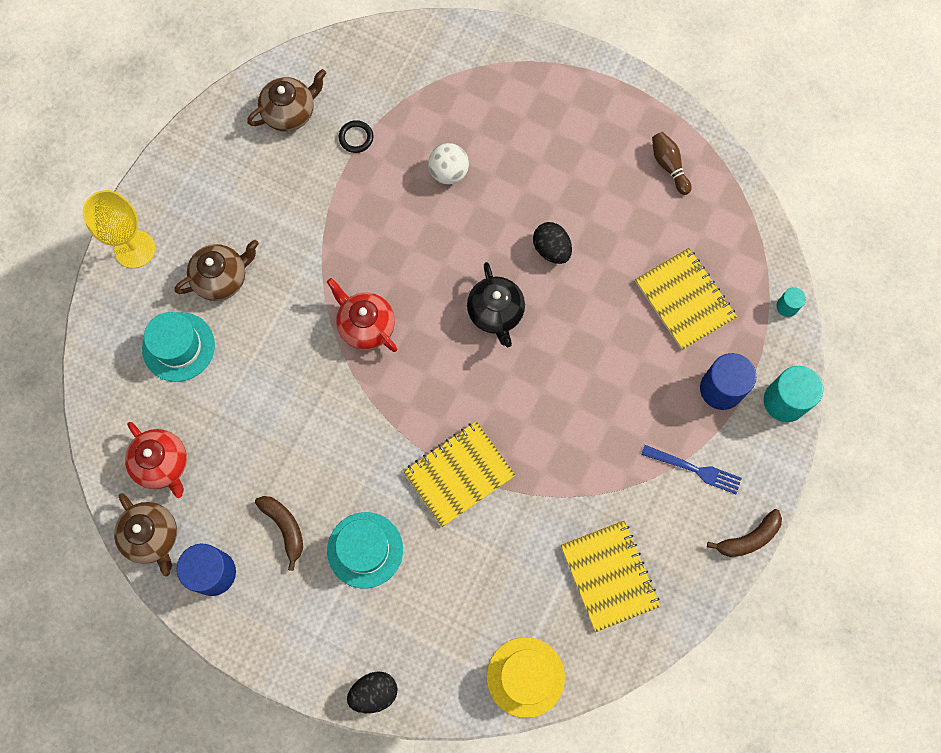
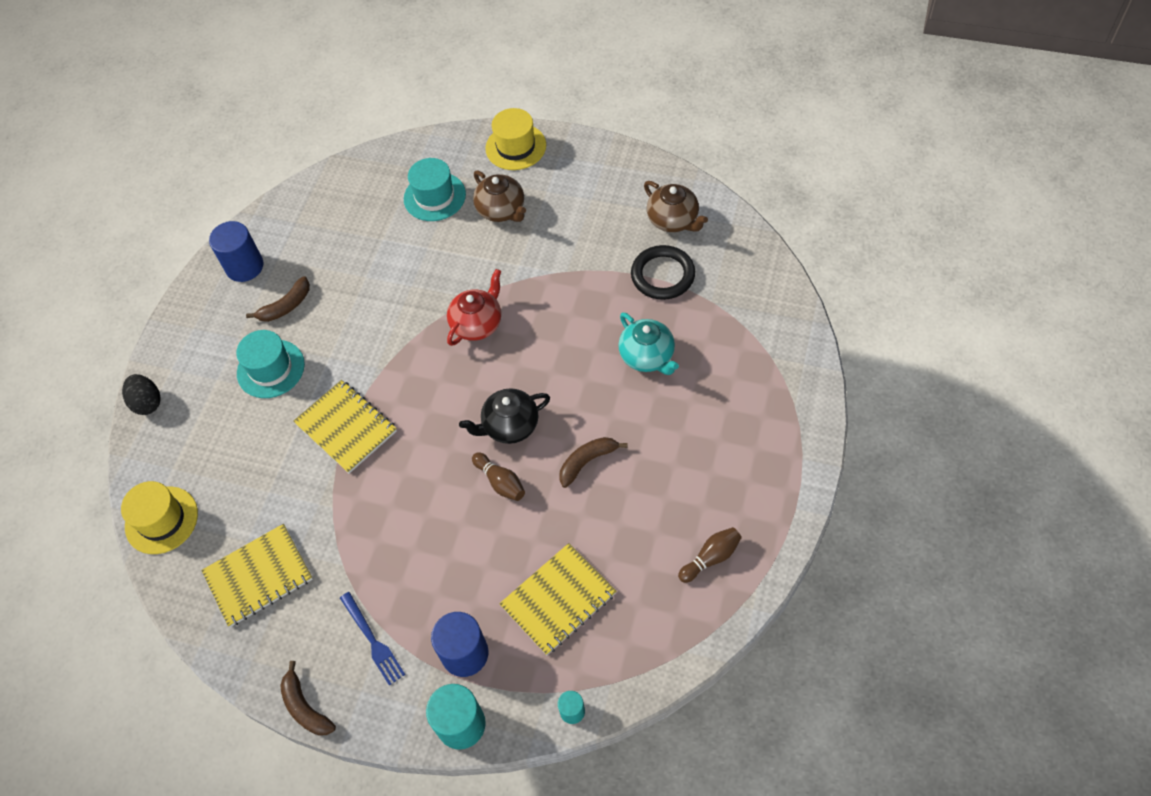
camera: 85 degrees right, 15 degrees down
(134, 249) = (515, 147): yellow goblet -> yellow hat
(152, 536) = (272, 220): brown teapot -> none
(162, 464) = (332, 211): red teapot -> none
(356, 138) = (662, 275): black ring -> black ring, size x1.90
(449, 172) = (647, 356): white ball -> turquoise teapot
(551, 249) = (587, 462): black egg -> brown banana
(555, 331) = (500, 482): none -> brown bowling pin
(695, 470) = (373, 641): blue fork -> blue fork turned 45 degrees counterclockwise

